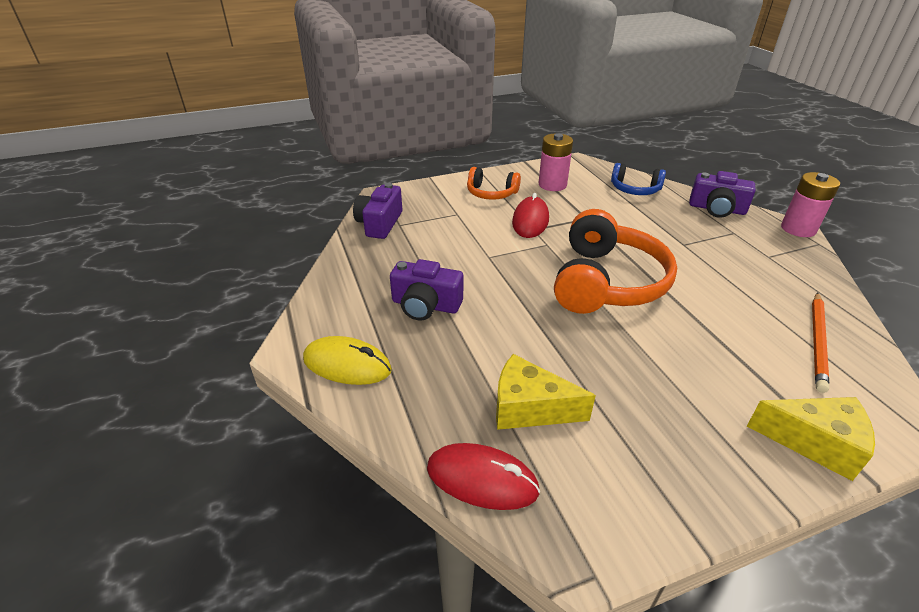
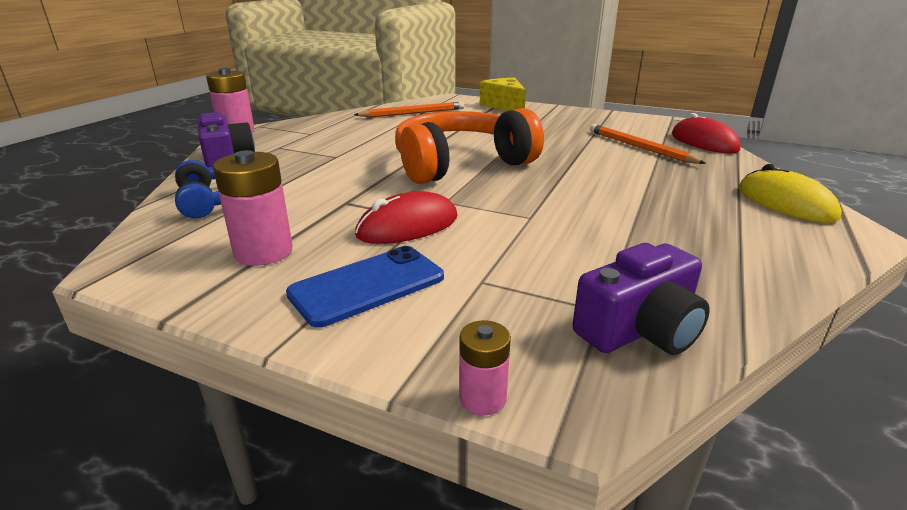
camera: 135 degrees left, 10 degrees down
(407, 186) = (482, 398): none -> pink battery
(425, 305) = (663, 209): purple camera -> none
(491, 193) = (367, 286): orange headphones -> blue phone
(529, 408) = (639, 147): yellow cheese -> orange pencil

